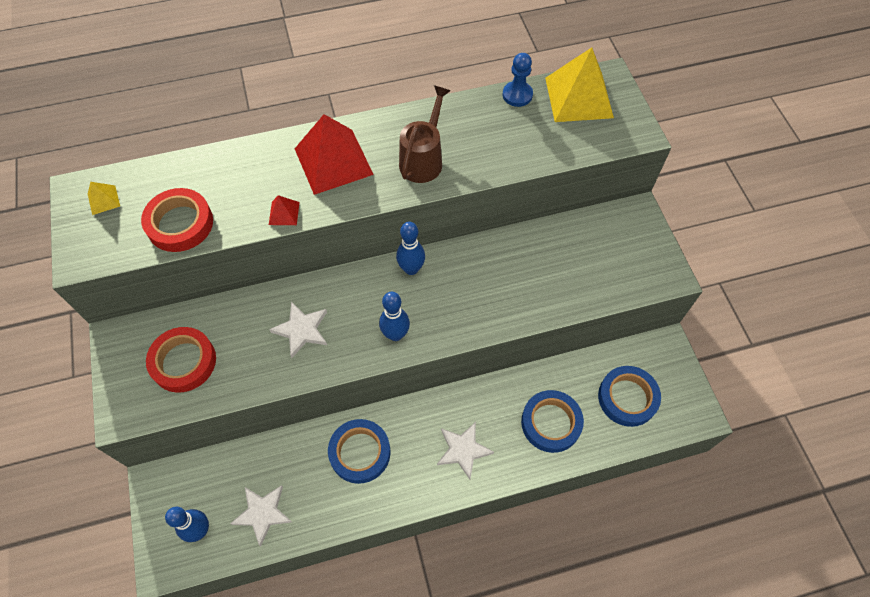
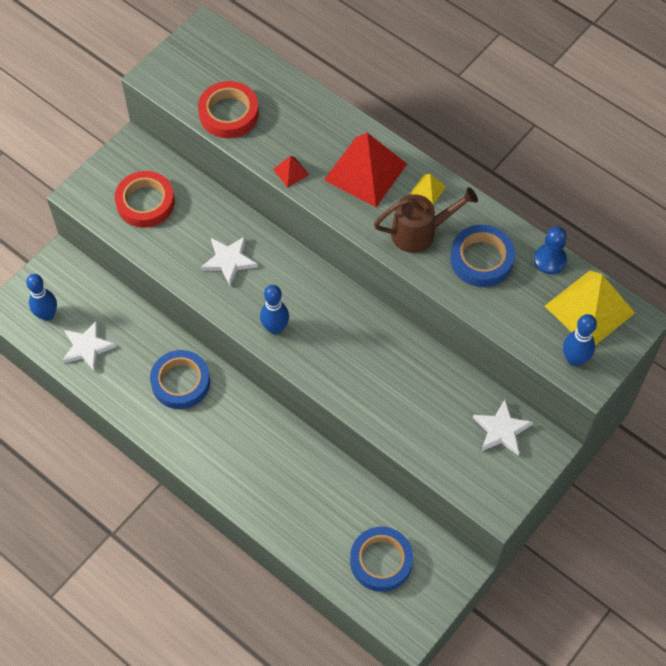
camera: 55 degrees right, 0 degrees up
(103, 200) = (210, 52): yellow pyramid -> yellow pyramid (428, 190)
(411, 269) = (343, 301): blue bowling pin -> blue bowling pin (574, 359)
(463, 450) = (237, 457): white star -> white star (501, 430)
(551, 423) = (311, 511): blue tape -> blue tape (481, 259)

